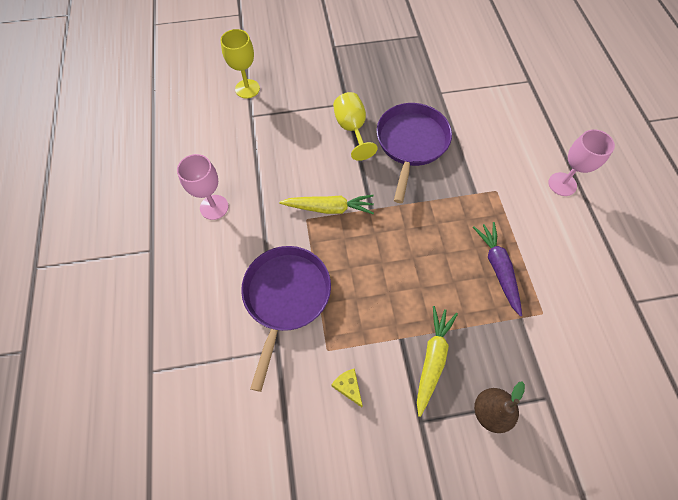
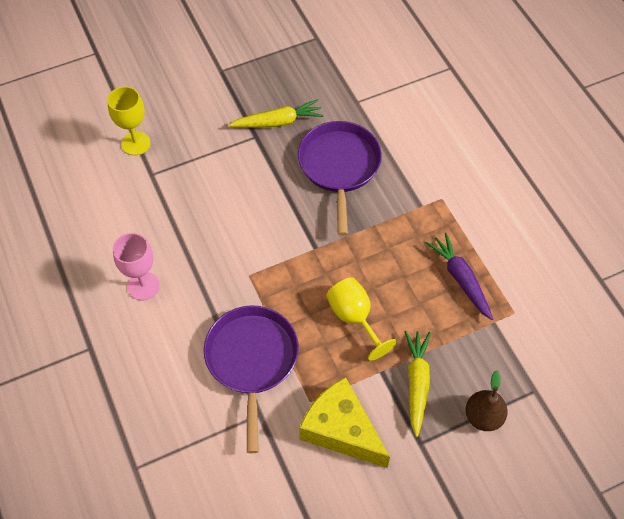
camera: 15 degrees left, 5 degrees down
(329, 208) = (270, 258): yellow carrot -> yellow carrot (278, 122)
(348, 387) = (341, 430): yellow cheese -> yellow cheese, size x2.46
(352, 129) = (270, 165): yellow goblet -> yellow goblet (354, 318)
(562, 184) = (507, 176): pink goblet -> none

